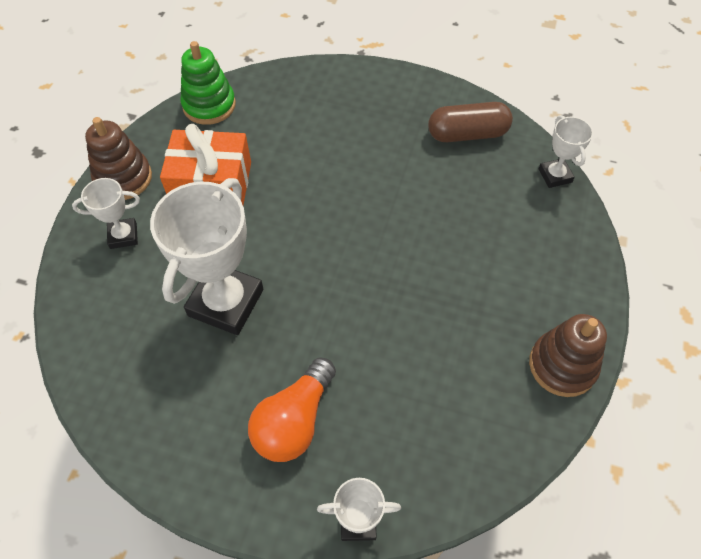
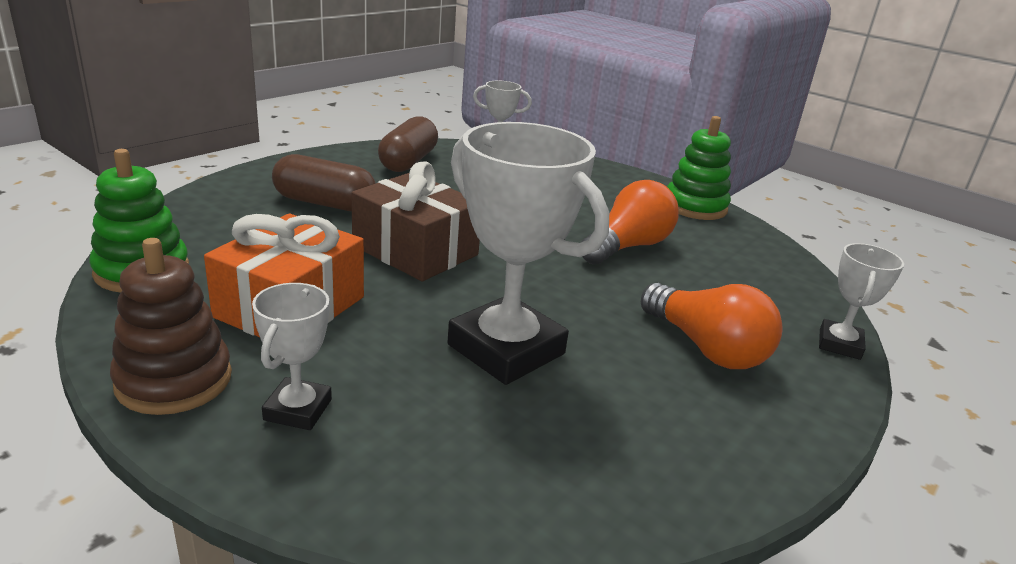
camera: 70 degrees left, 30 degrees down
(319, 206) = (415, 250): none -> brown gift
(351, 128) = (324, 203): none -> brown capsule
(426, 331) = (627, 247): none -> orange light bulb
(562, 365) = (695, 207): brown stacking toy -> green stacking toy

